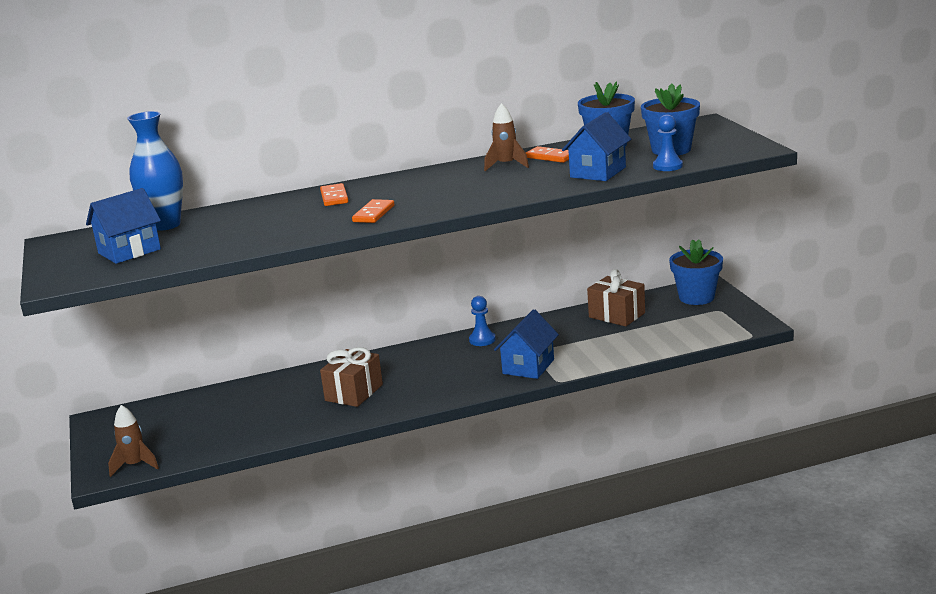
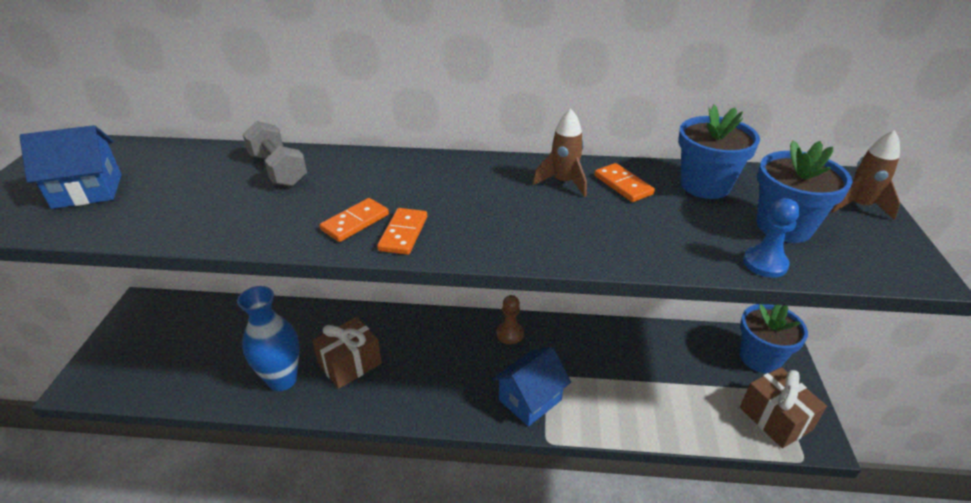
camera: 20 degrees right, 15 degrees up
(135, 465) = (109, 386): brown rocket -> brown rocket (858, 206)
(166, 225) = (166, 159): blue vase -> blue vase (282, 380)
(274, 208) = (278, 170): none -> grey dumbbell
(334, 197) = (348, 173): orange domino -> orange domino (403, 233)
(482, 340) = (510, 334): blue pawn -> brown pawn
(598, 172) = (664, 240): blue house -> none
(617, 315) = (661, 352): brown gift -> brown gift (775, 418)

